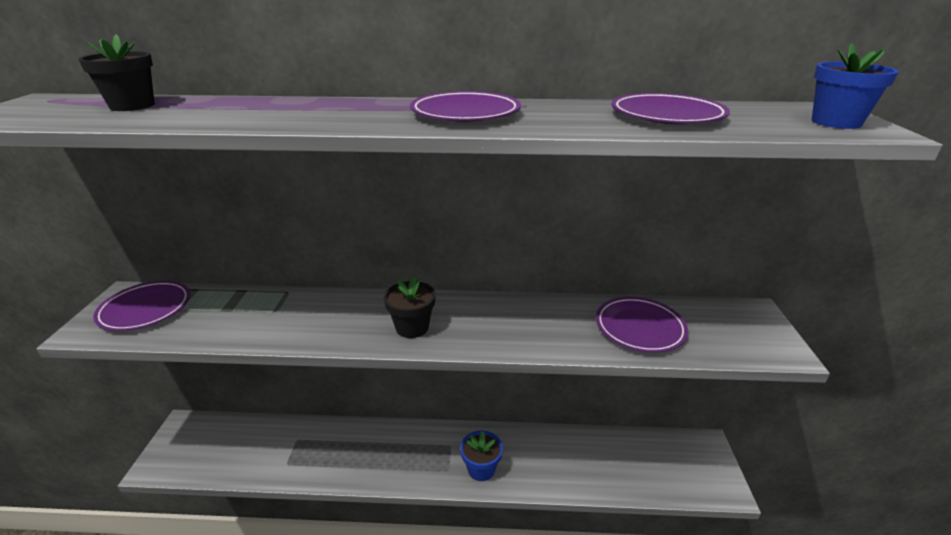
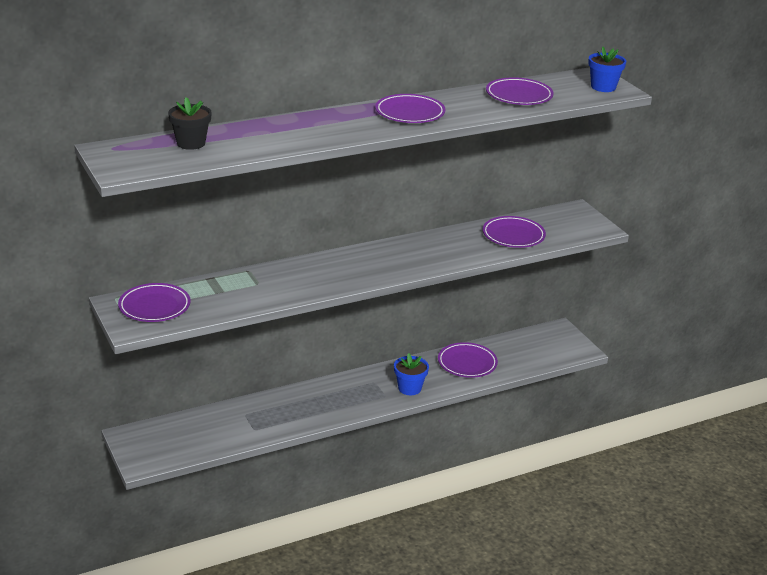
camera: 30 degrees left, 0 degrees up
(412, 327) = (369, 270): black flower pot -> none
(568, 456) = (467, 363): none -> purple plate

